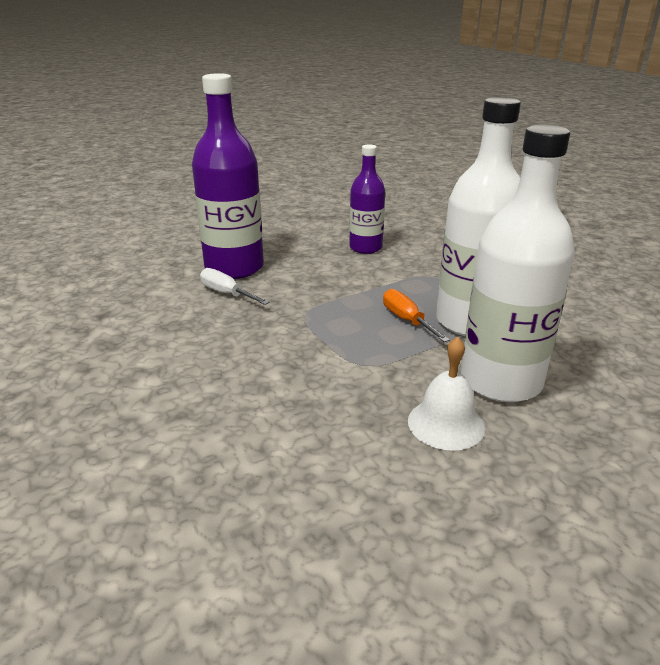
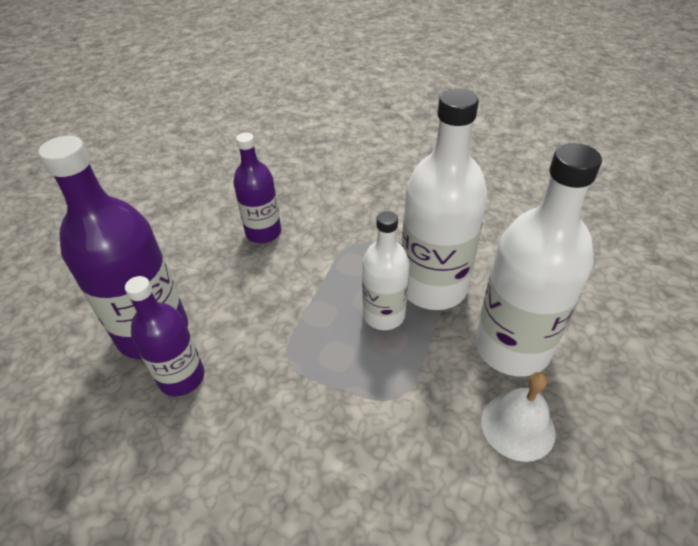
camera: 35 degrees left, 15 degrees up
(227, 294) = (182, 377): white screwdriver -> purple bottle
(407, 320) = (384, 315): orange screwdriver -> white bottle

